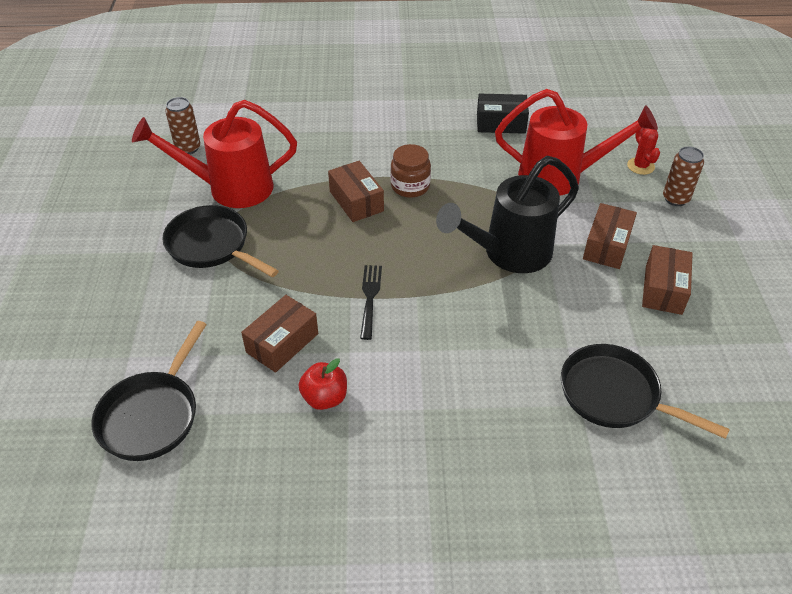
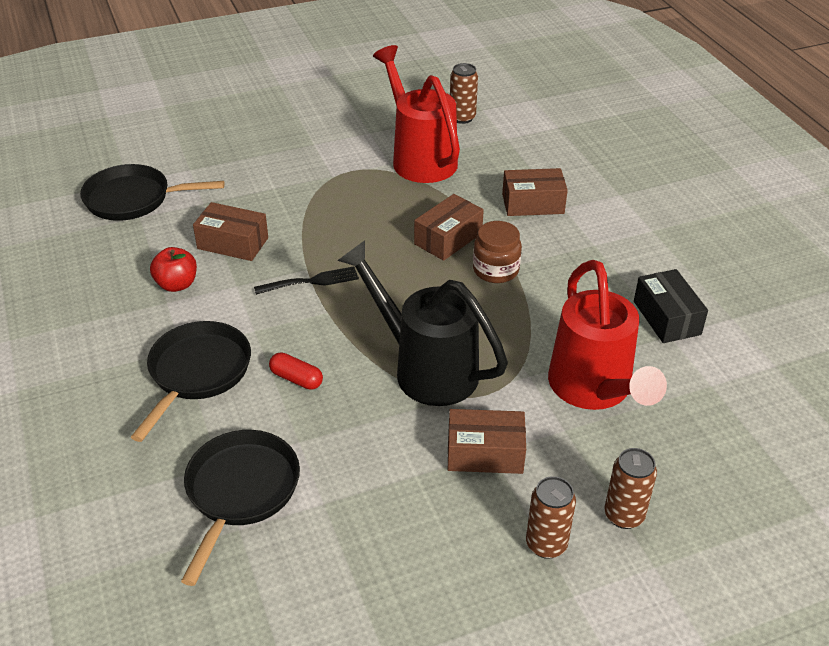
camera: 70 degrees right, 5 degrees down
(212, 245) = (336, 170): black pan -> black pan (197, 373)
(493, 333) = (296, 379): none -> red capsule
(640, 166) = (673, 468): red cactus -> none
(663, 289) = (431, 519): brown box -> brown box (533, 204)
(694, 240) = (546, 544): none -> brown can

